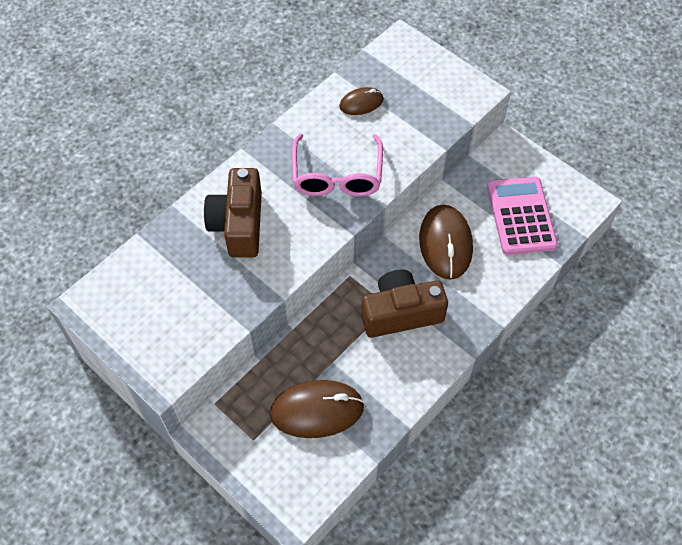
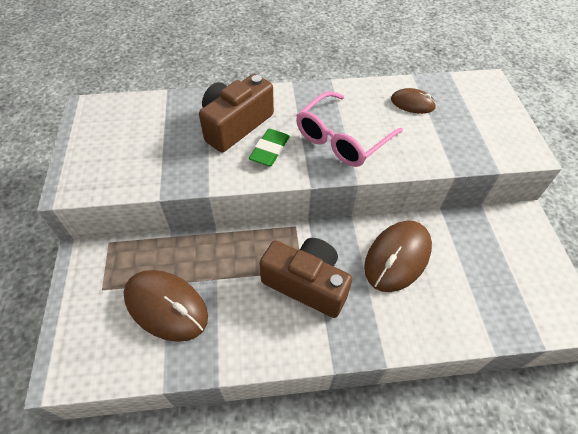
camera: 40 degrees right, 5 degrees down
(291, 226) = (269, 150): none -> green eraser
(521, 216) = (489, 283): pink calculator -> none

